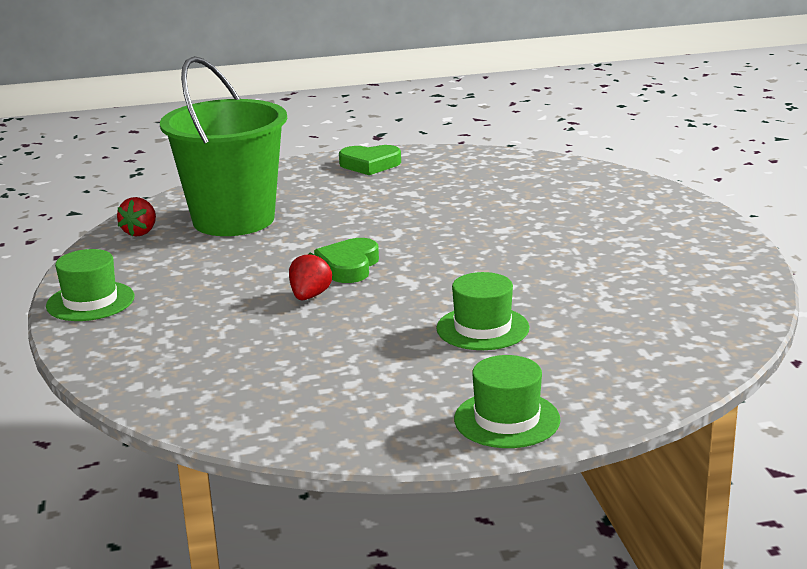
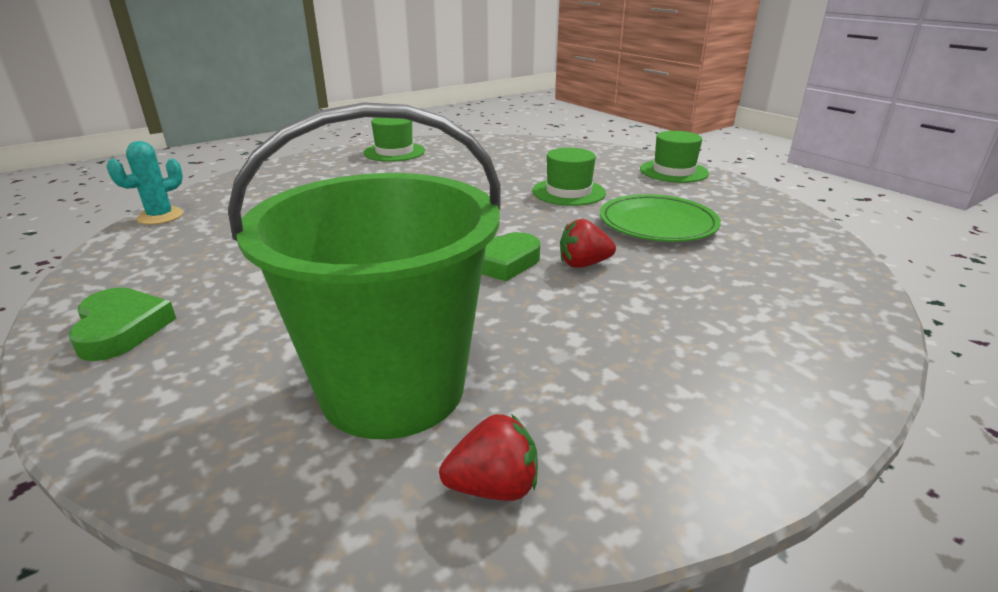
camera: 115 degrees left, 5 degrees up
(90, 301) = (765, 416): green hat -> green hat (394, 152)
(353, 351) = (657, 224): none -> green plate
(555, 163) = (160, 216): none -> turquoise cactus

